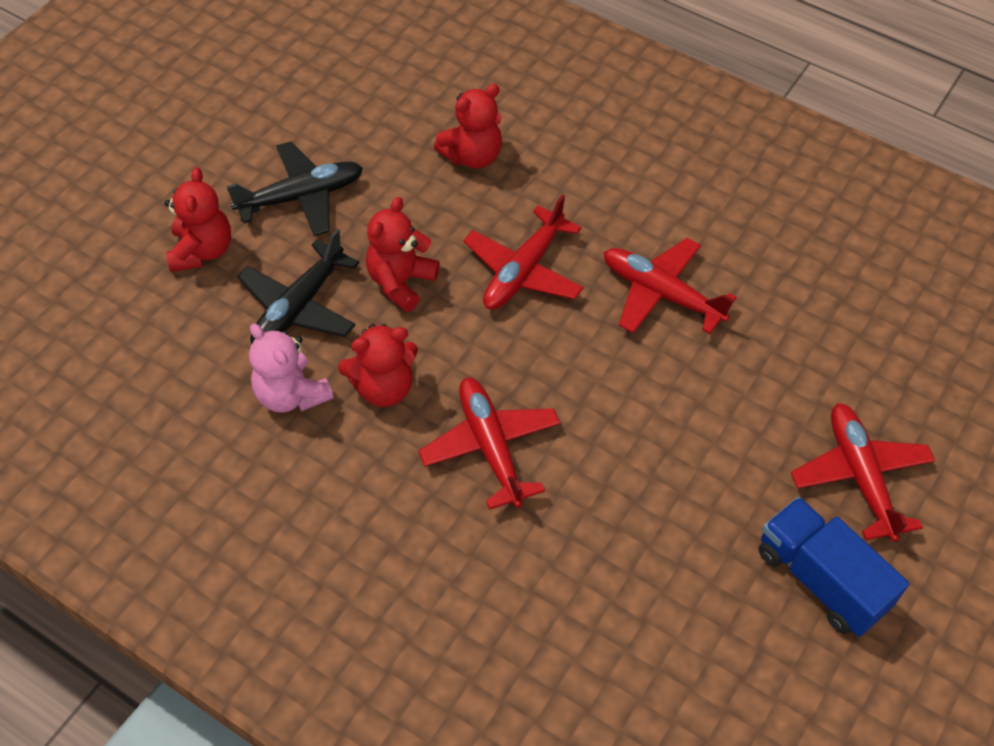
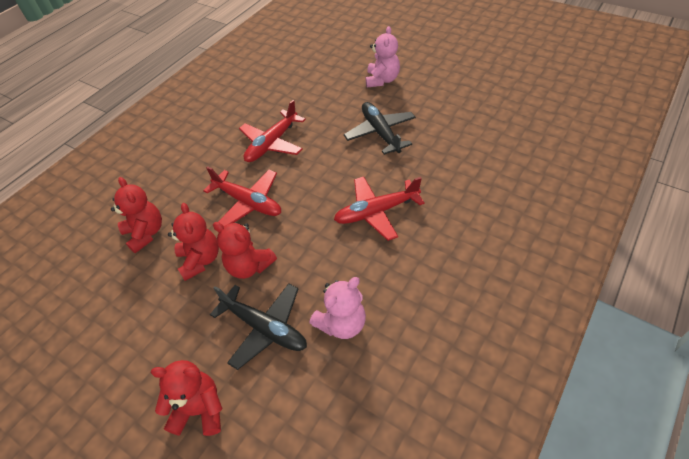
camera: 85 degrees left, 5 degrees down
(301, 197) = (157, 339): black plane -> black plane (380, 133)
(383, 387) = (335, 269): red teddy bear -> red teddy bear (200, 260)
(820, 579) = (437, 93): blue truck -> none
(860, 476) = (382, 80): red plane -> pink teddy bear

